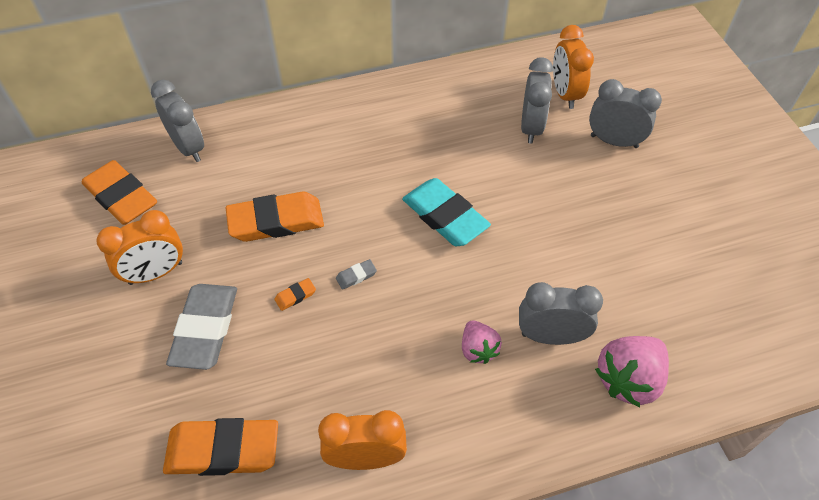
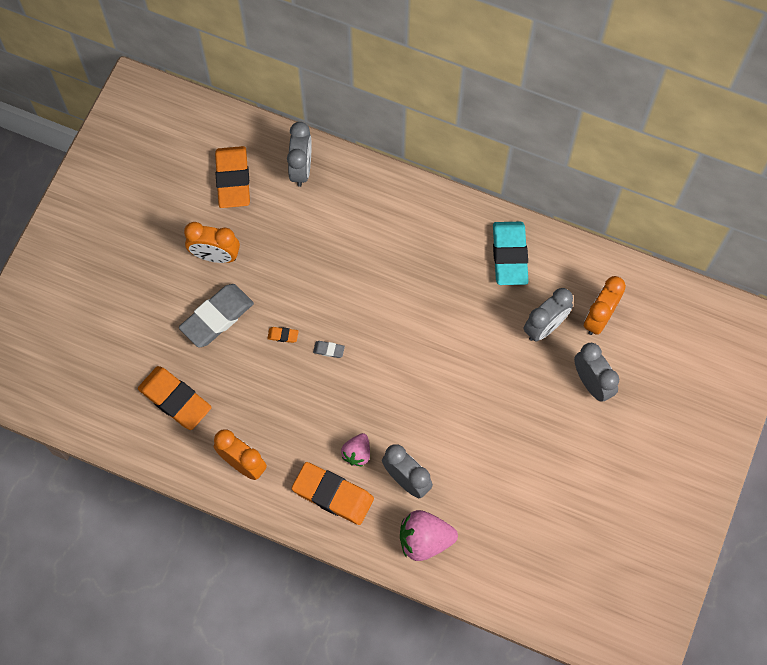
camera: 40 degrees right, 15 degrees up
(276, 221) = (312, 272): orange eraser -> orange eraser (333, 495)
(445, 216) = (419, 351): turquoise eraser -> turquoise eraser (509, 255)

